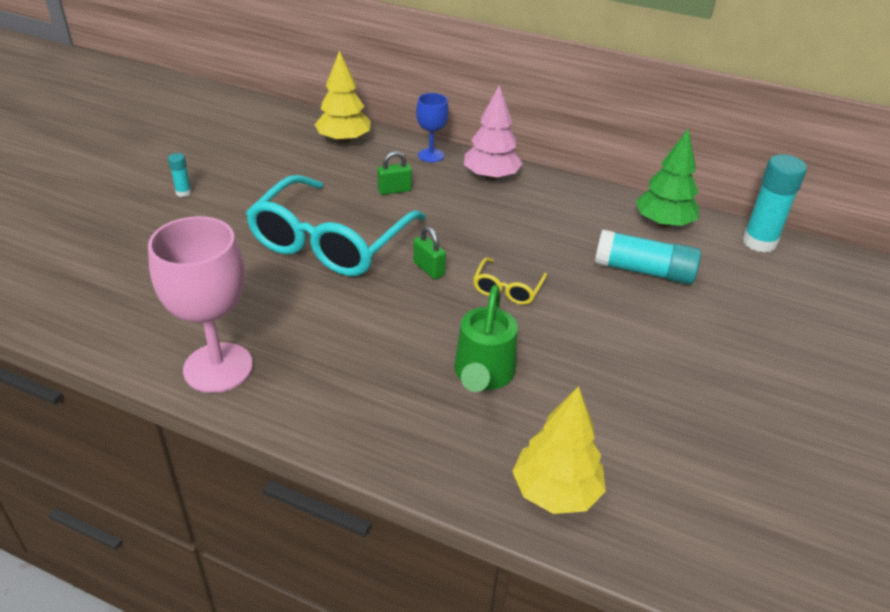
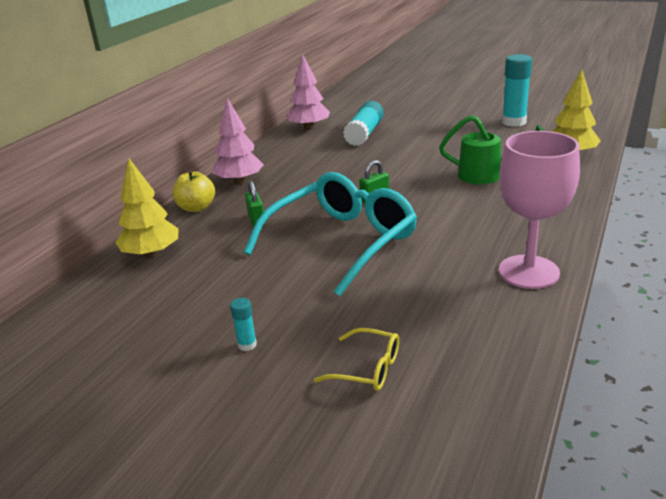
camera: 85 degrees left, 10 degrees down
(330, 242) = (342, 242): turquoise glasses -> turquoise glasses turned 75 degrees counterclockwise
(431, 155) = (196, 208): blue goblet -> yellow apple
(507, 289) = (393, 171): yellow glasses -> yellow glasses (367, 368)
(663, 223) = (309, 128): green tree -> pink tree
(759, 242) = (329, 106): turquoise glue stick -> turquoise glue stick (514, 122)

